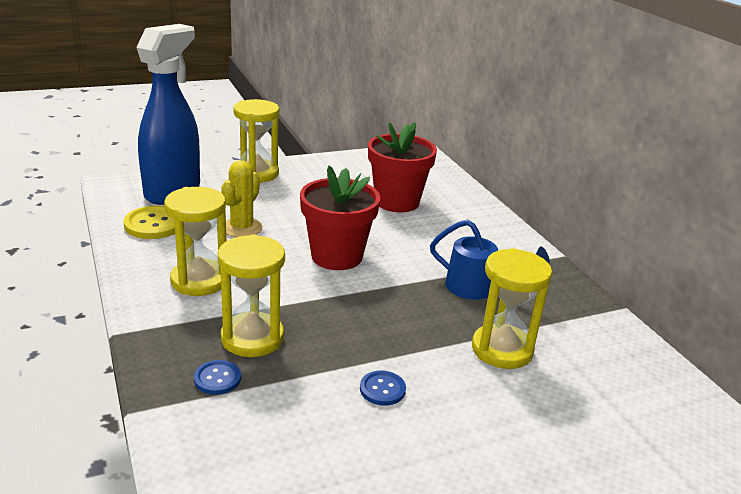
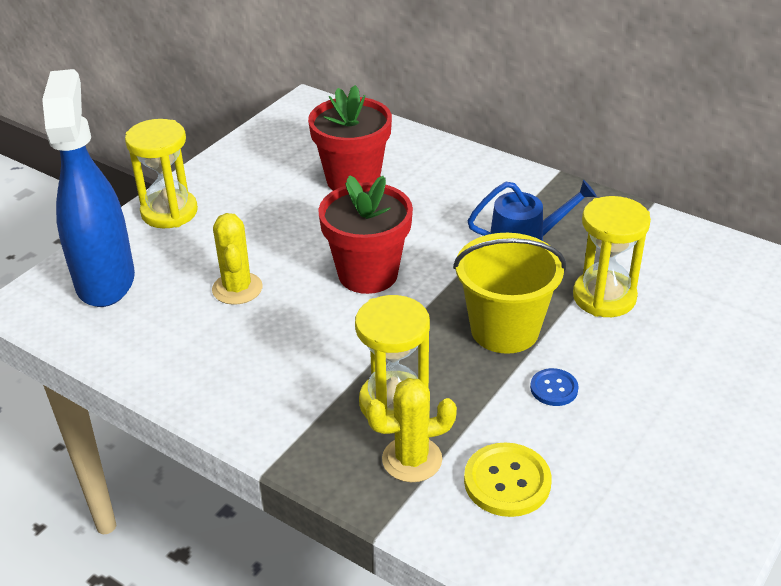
camera: 30 degrees left, 10 degrees up
(154, 224) = (139, 332): yellow button -> yellow button (507, 481)
(199, 281) = (271, 371): yellow hourglass -> none
(217, 379) = (412, 459): blue button -> yellow cactus
(393, 333) = (504, 330): none -> yellow bucket

